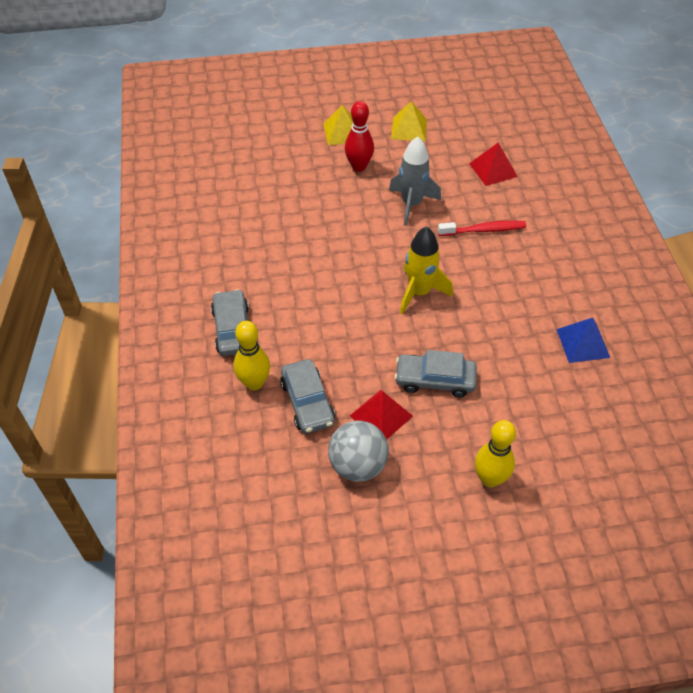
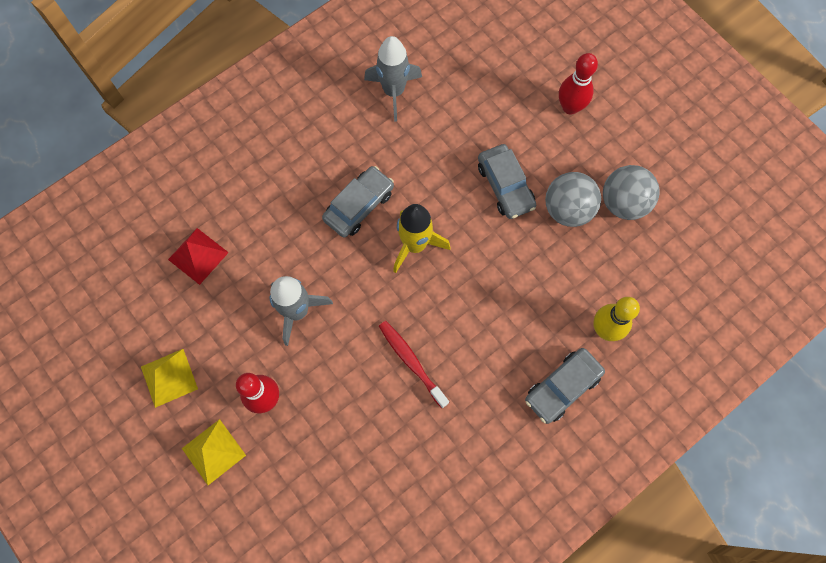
camera: 120 degrees left, 20 degrees up
(307, 402) = (594, 273): grey car -> grey car (359, 206)
(381, 416) = (567, 209): red pyramid -> grey ball
(484, 230) = (297, 225): red toothbrush -> red toothbrush (411, 362)
(490, 479) = (570, 107): yellow bowling pin -> red bowling pin
(583, 343) = (393, 92): blue pyramid -> grey rocket

